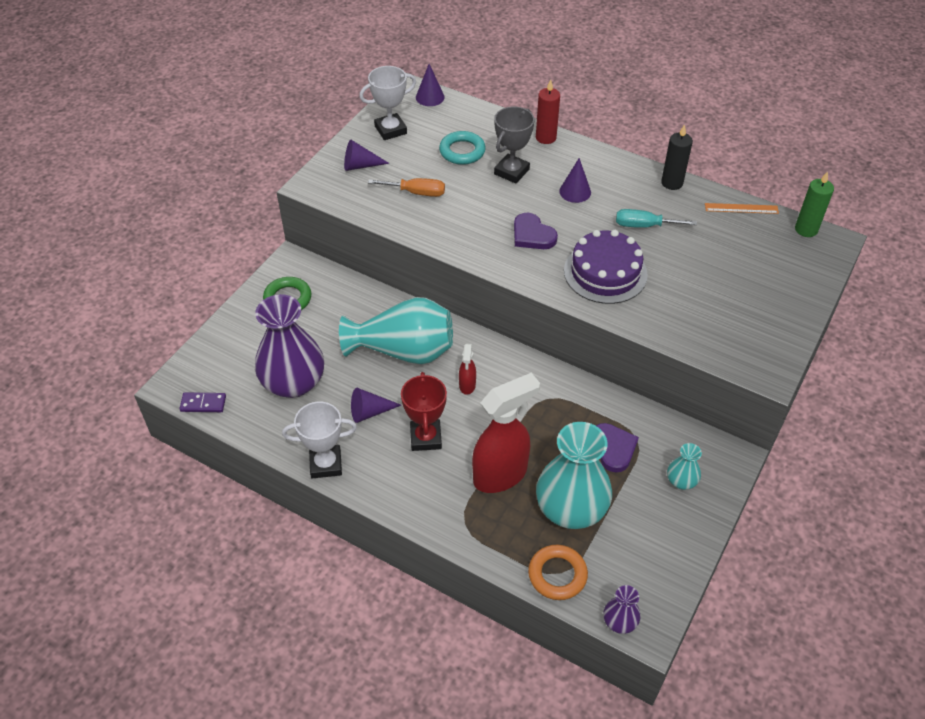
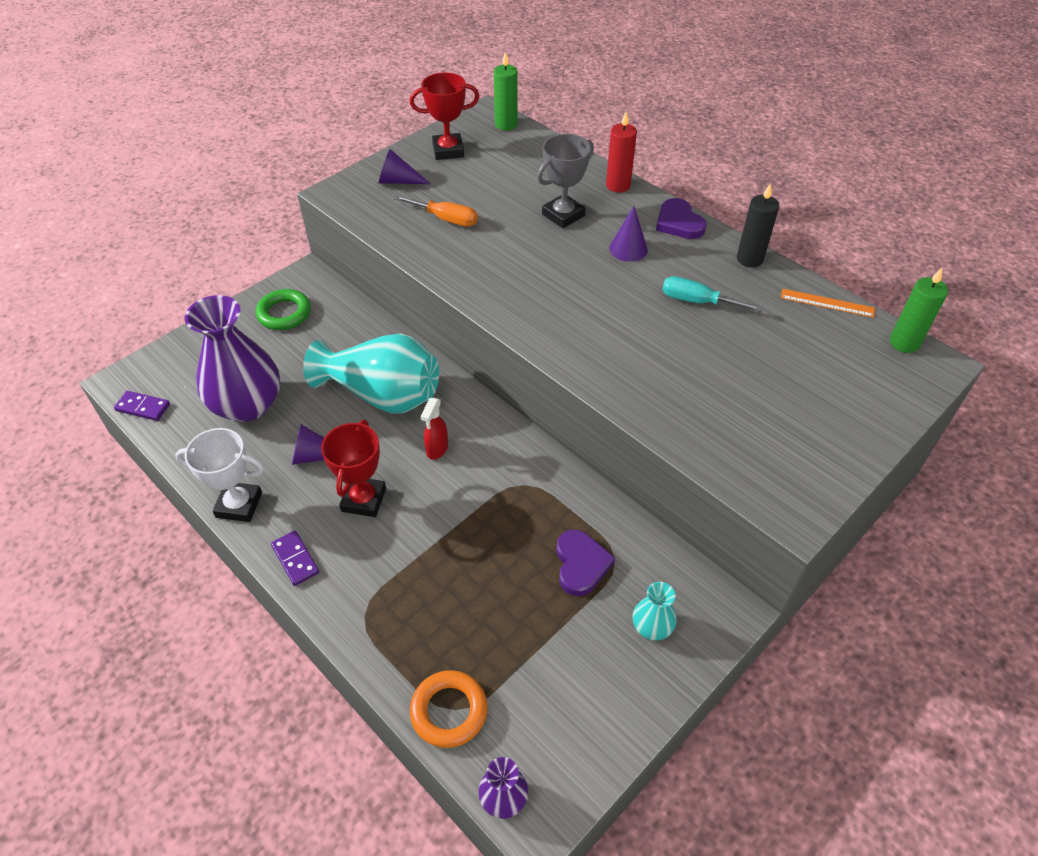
camera: 15 degrees right, 0 degrees up
(390, 130) = (448, 150): white trophy -> red trophy
(391, 495) = (295, 559): none -> purple domino
(430, 97) = (506, 124): purple cone -> green candle
(462, 151) = (516, 185): turquoise ring -> none
(501, 475) = (432, 565): red spray bottle -> none
(532, 235) = (558, 288): purple heart -> purple heart (679, 222)
(571, 509) = (499, 629): turquoise vase -> none
(605, 272) = (628, 347): purple cake -> none

